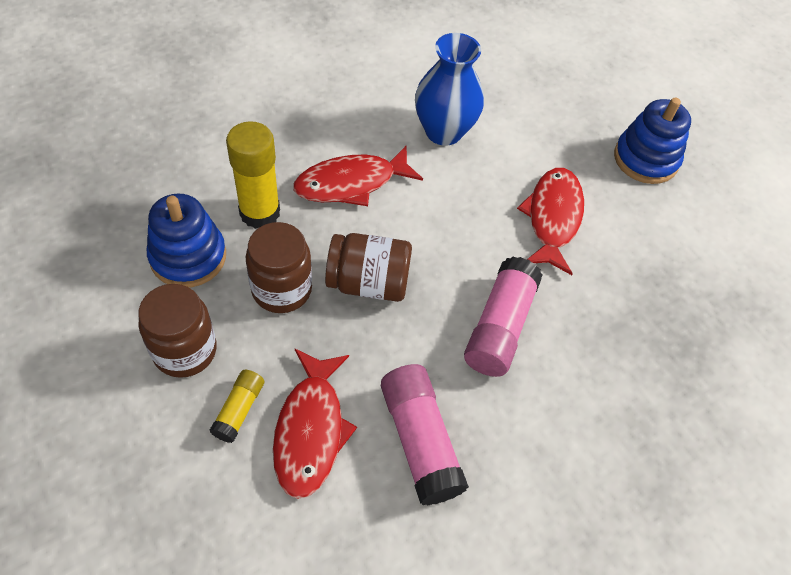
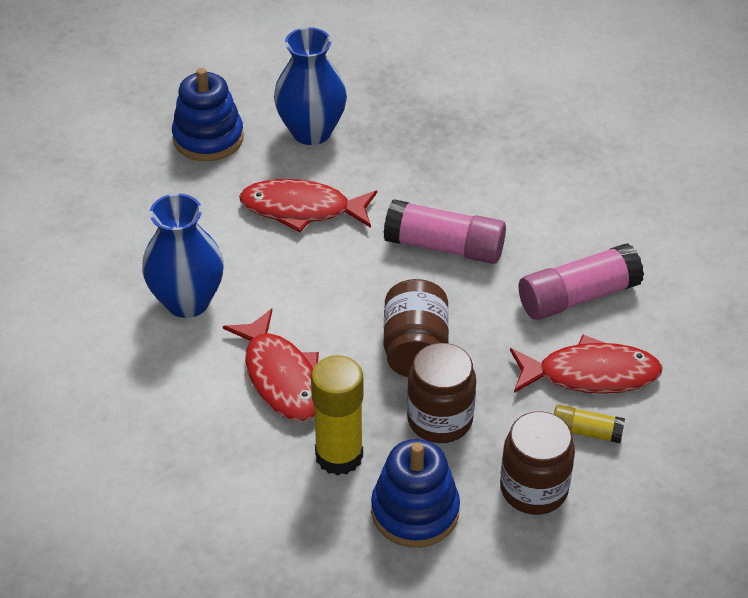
camera: 90 degrees left, 10 degrees down
(662, 237) = (311, 131): none -> blue vase

